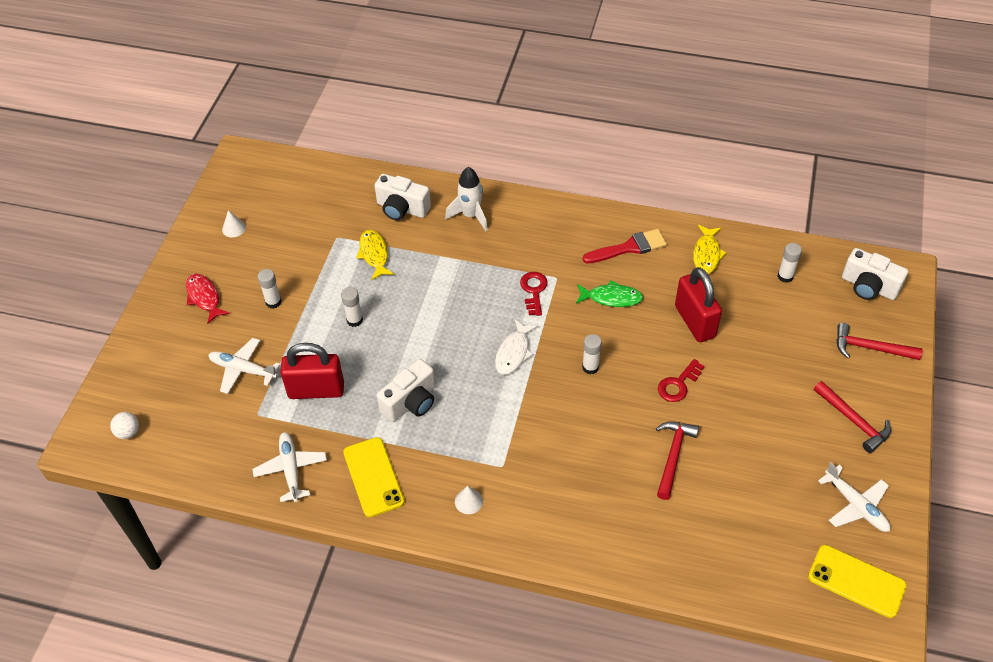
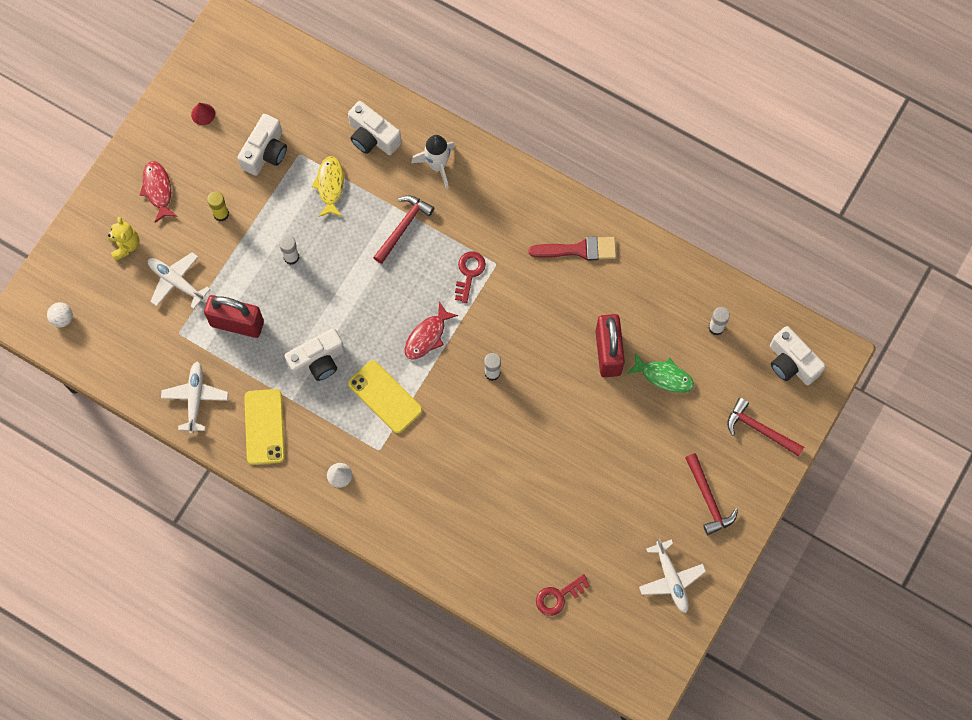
camera: 15 degrees right, 20 degrees up
(181, 351) = (125, 245): none -> yellow teddy bear
(234, 228) = (203, 114): white cone -> red cone
(273, 302) = (221, 214): white glue stick -> yellow glue stick
(303, 243) = (265, 152): none -> white camera
(513, 352) = (427, 336): white fish -> red fish
(611, 298) = (540, 303): green fish -> green fish (664, 376)
(673, 456) = (532, 485): red hammer -> red hammer (403, 227)
(678, 384) = (565, 415): red key -> red key (558, 596)
(706, 254) = (651, 280): yellow fish -> none
(856, 581) = (639, 646): yellow phone -> yellow phone (385, 397)

